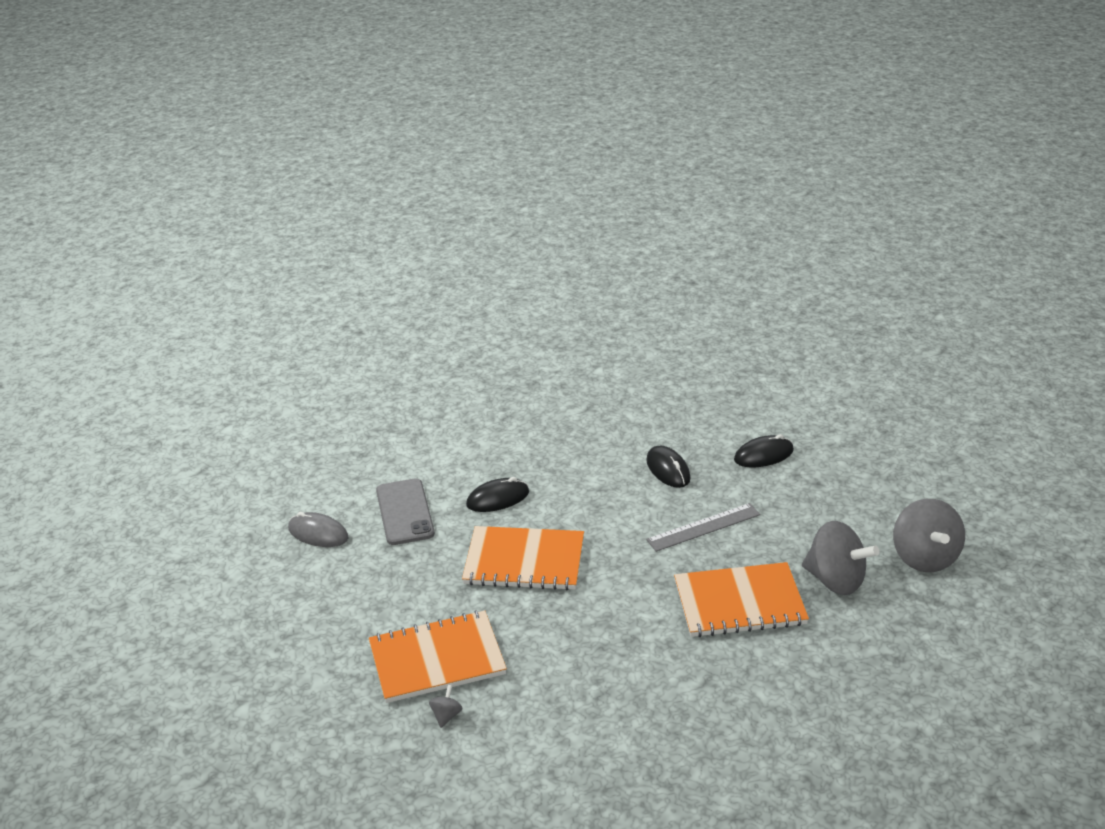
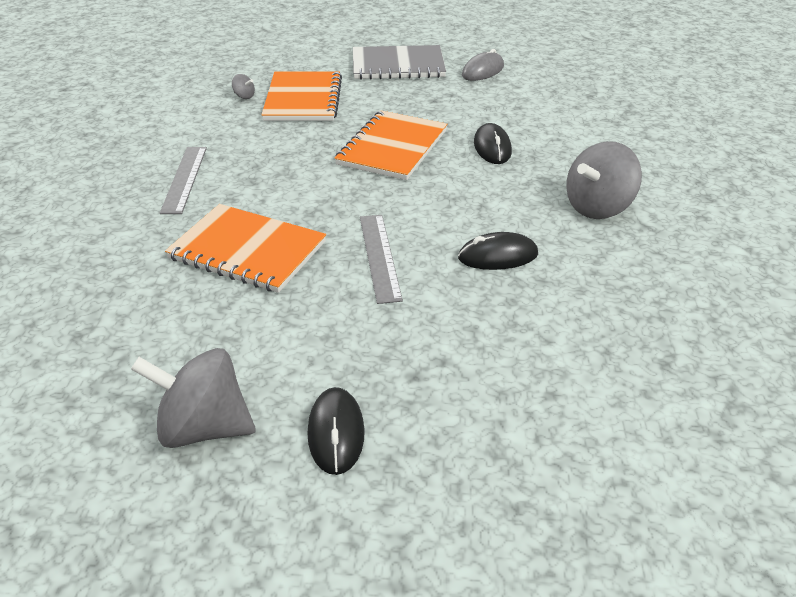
camera: 105 degrees right, 5 degrees up
(318, 604) = (398, 65): none -> grey notebook
(405, 512) = (493, 105): grey phone -> none
(652, 691) = (184, 179): none -> grey ruler
(739, 603) = (248, 250): orange notebook -> orange notebook turned 75 degrees counterclockwise
(763, 455) = (498, 343): black mouse -> black mouse (336, 433)
(835, 580) = (226, 329): grey spinning top -> grey spinning top (598, 207)

